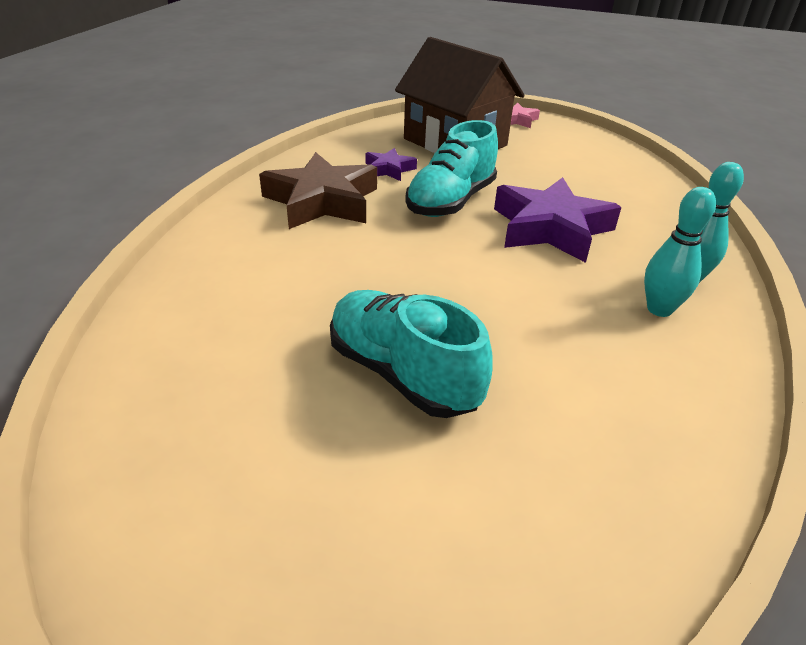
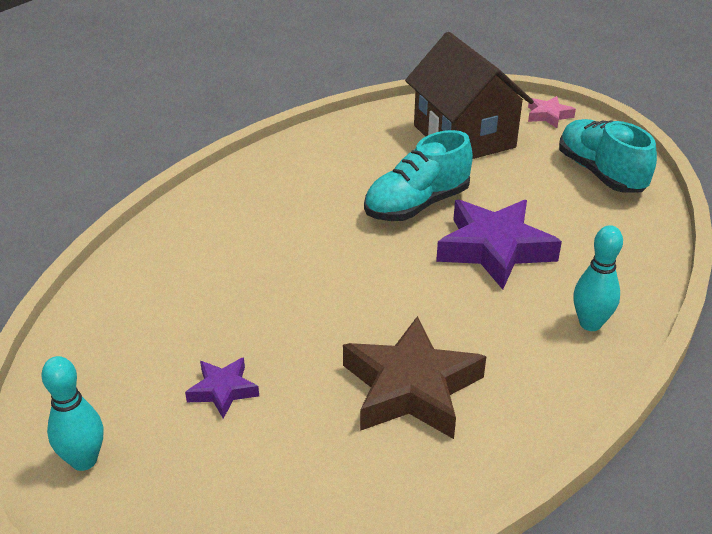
camera: 20 degrees right, 0 degrees up
(322, 201) = (299, 187): brown star -> brown star (411, 388)
(389, 169) = (379, 160): purple star -> purple star (223, 390)
(402, 373) = (281, 356): turquoise shoe -> turquoise shoe (600, 173)
(659, 309) = (538, 347): turquoise bowling pin -> turquoise bowling pin (84, 460)

